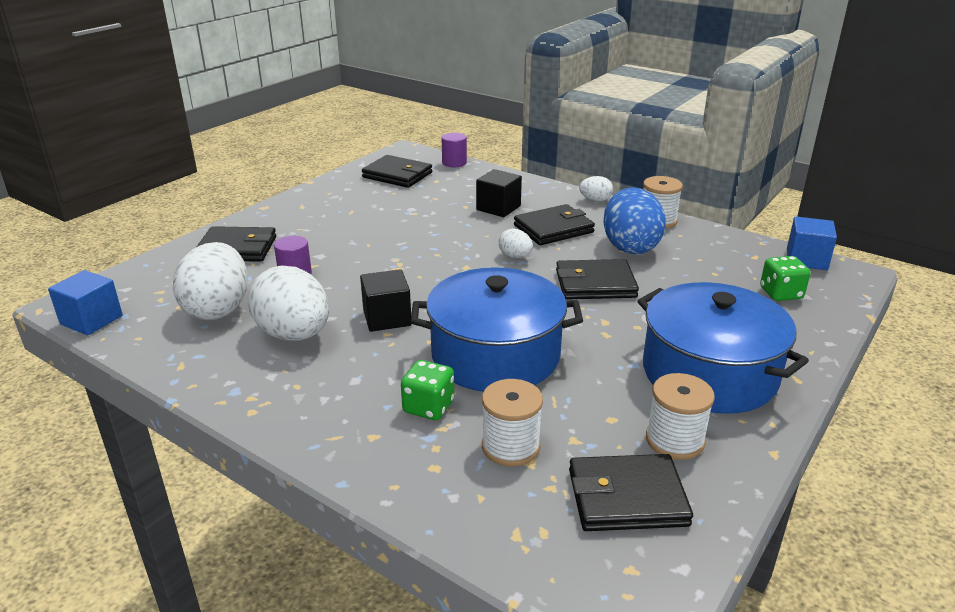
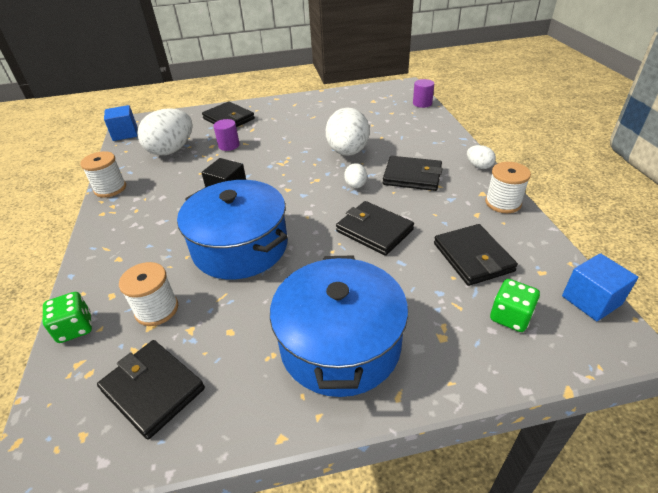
camera: 45 degrees right, 10 degrees up
(294, 335) = (177, 180): white egg -> white egg (348, 152)
(397, 175) = (374, 101): black wallet -> black wallet (473, 257)
(428, 407) = (162, 258): green dice -> green dice (75, 328)
(498, 208) = (400, 146): black cube -> none
(630, 246) = (446, 214): blue egg -> none
(674, 440) = (238, 375): white spool -> white spool (110, 188)

